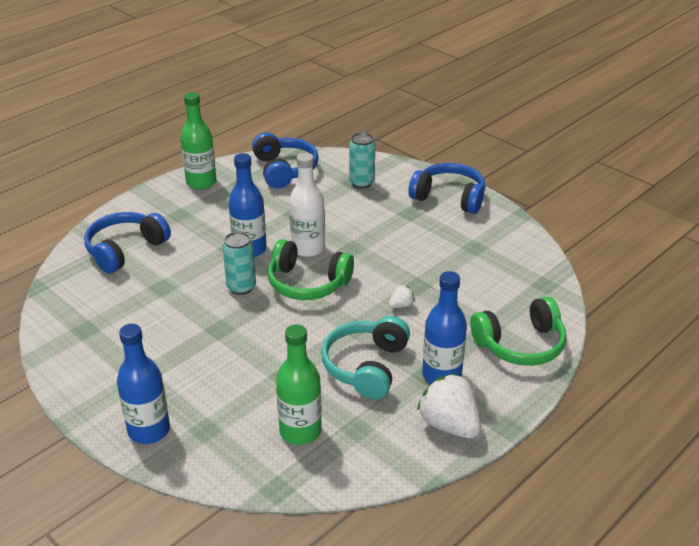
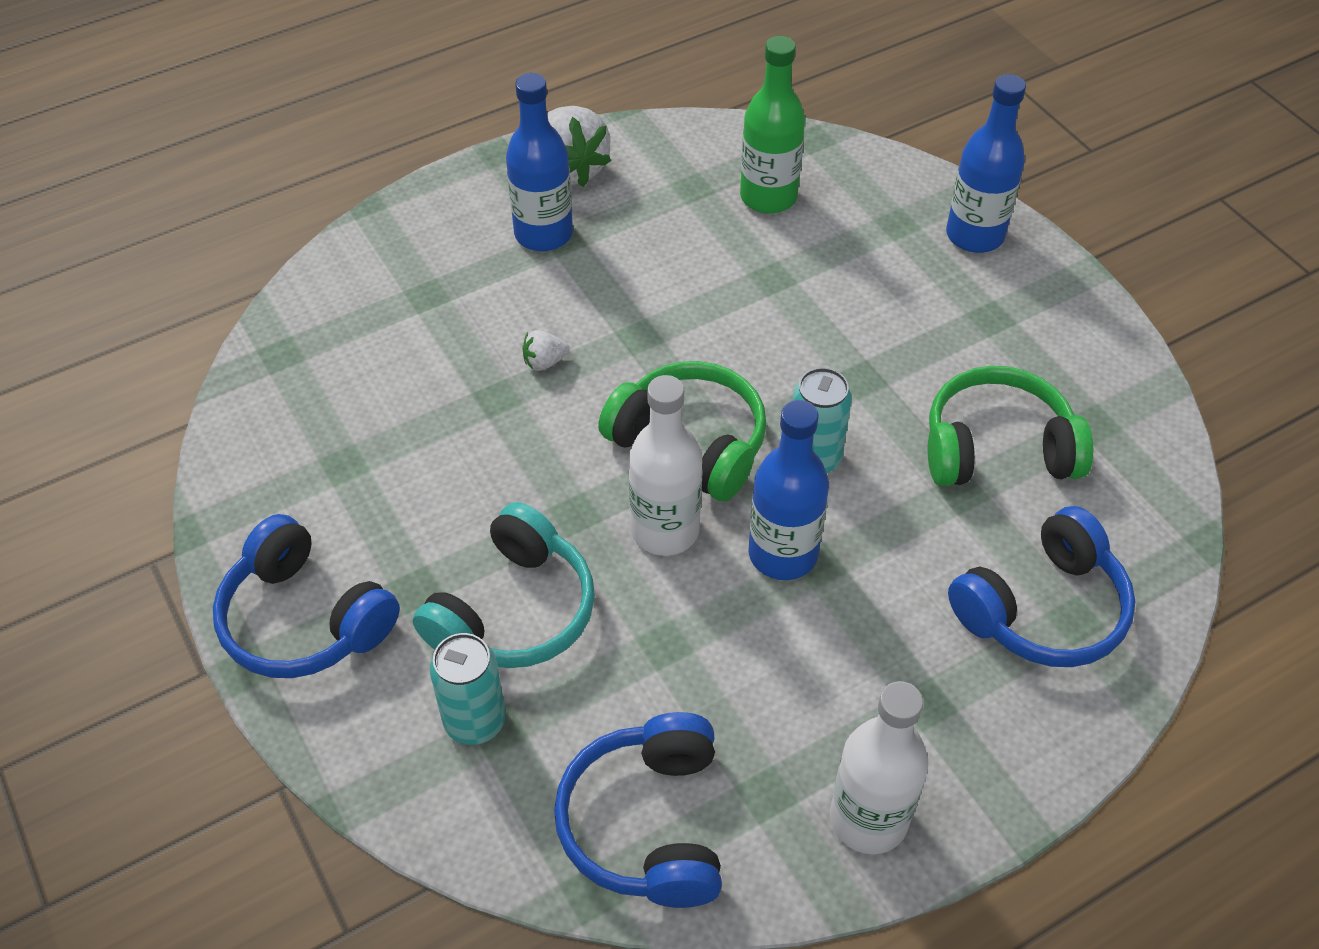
camera: 165 degrees left, 15 degrees up
(201, 182) = (868, 819): green bottle -> white bottle
(366, 366) = (646, 268): turquoise headphones -> turquoise headphones (514, 611)
(520, 345) = (400, 257): green headphones -> green headphones (997, 448)

